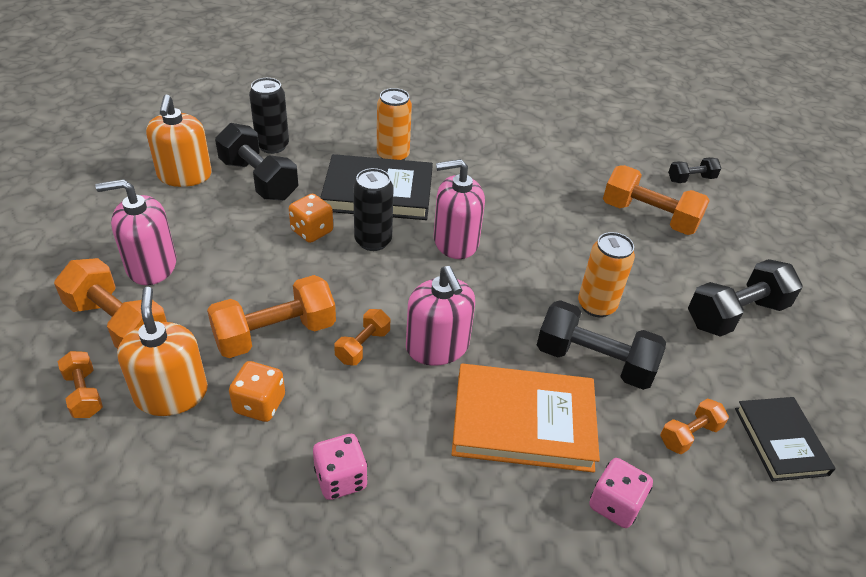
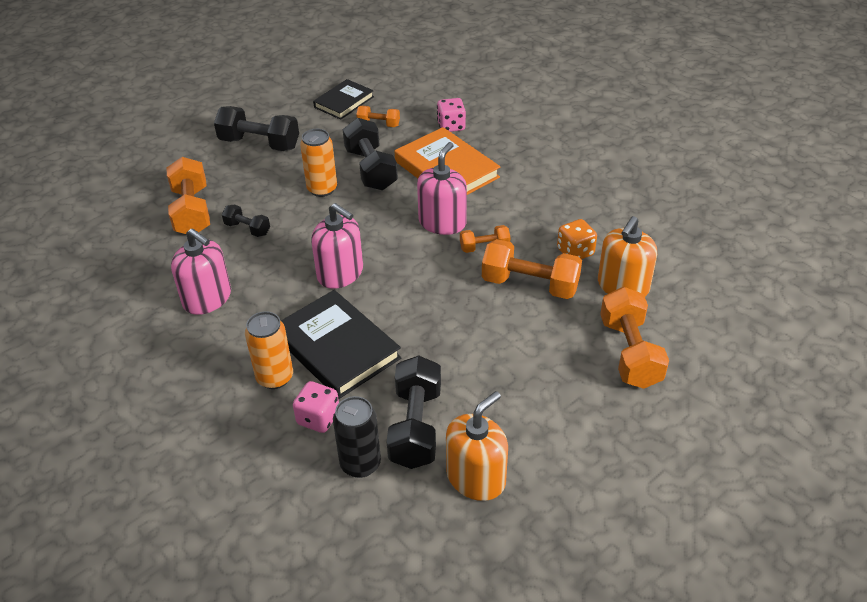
camera: 130 degrees left, 0 degrees up
(84, 394) = (677, 317): orange dumbbell -> none
(151, 266) = (575, 389): pink soap dispenser -> pink soap dispenser (207, 298)
(312, 231) = (428, 344): orange dice -> none
(341, 479) = (564, 198): pink dice -> pink dice (318, 418)
(373, 241) = (394, 309): black can -> none
(691, 179) = (110, 215): black dumbbell -> black dumbbell (247, 229)

